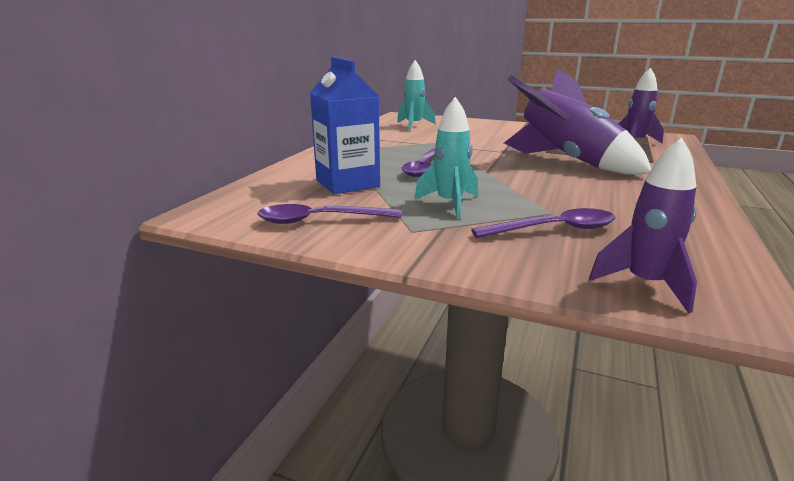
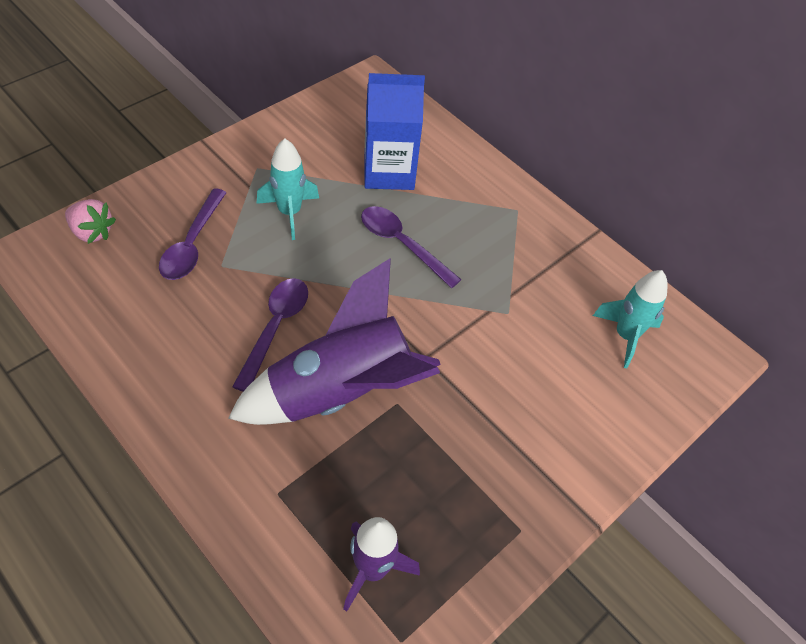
camera: 110 degrees right, 30 degrees up
(319, 220) = (313, 130): purple spoon -> purple spoon (275, 327)
(645, 284) = (92, 232): purple rocket -> pink strawberry

